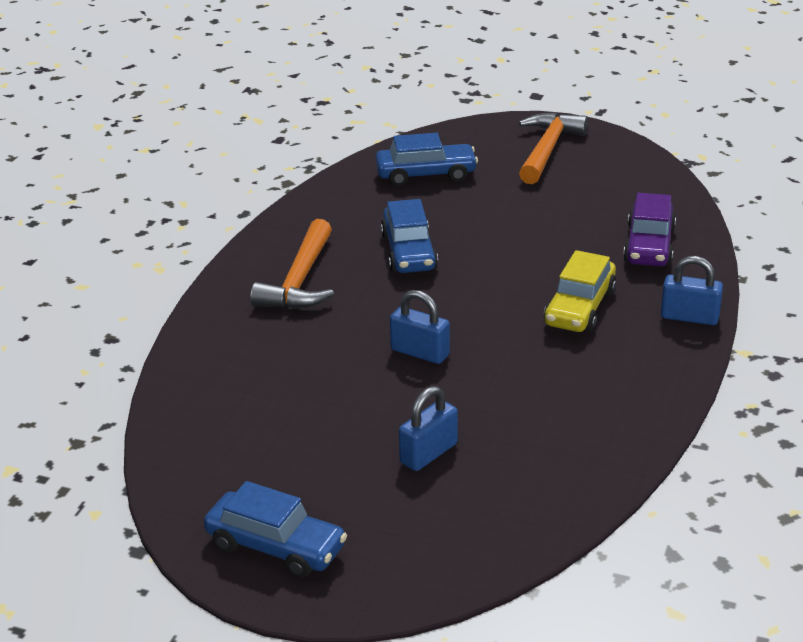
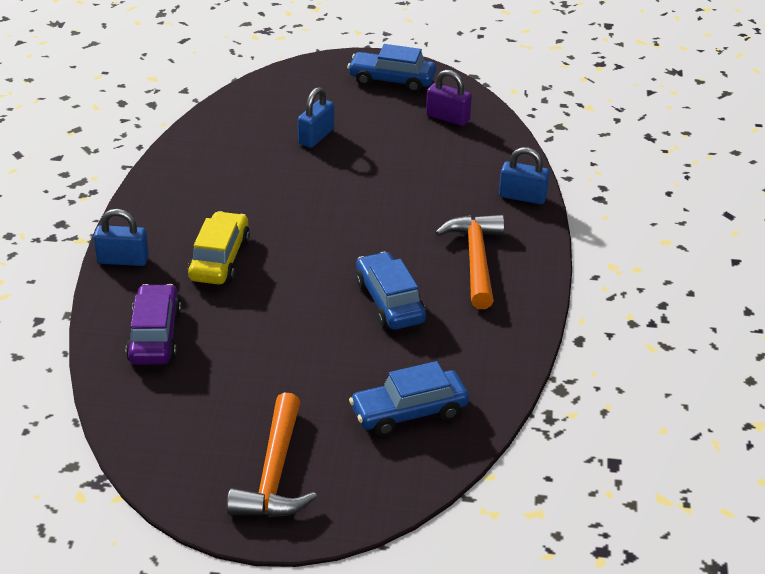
camera: 165 degrees right, 5 degrees up
(228, 464) = (447, 118): none -> purple padlock
(420, 352) = (345, 205): blue padlock -> blue padlock (522, 197)

